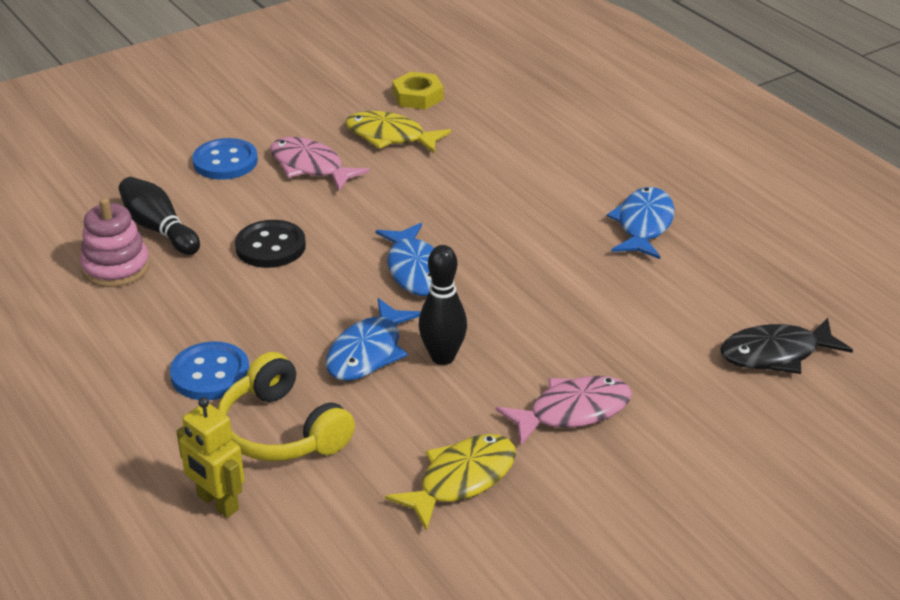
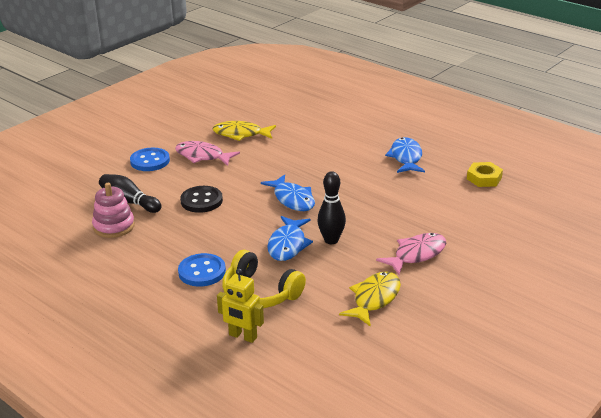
camera: 15 degrees left, 5 degrees down
(418, 96) = (245, 111): yellow nut -> yellow nut (484, 178)
(776, 354) = (508, 208): black fish -> none

